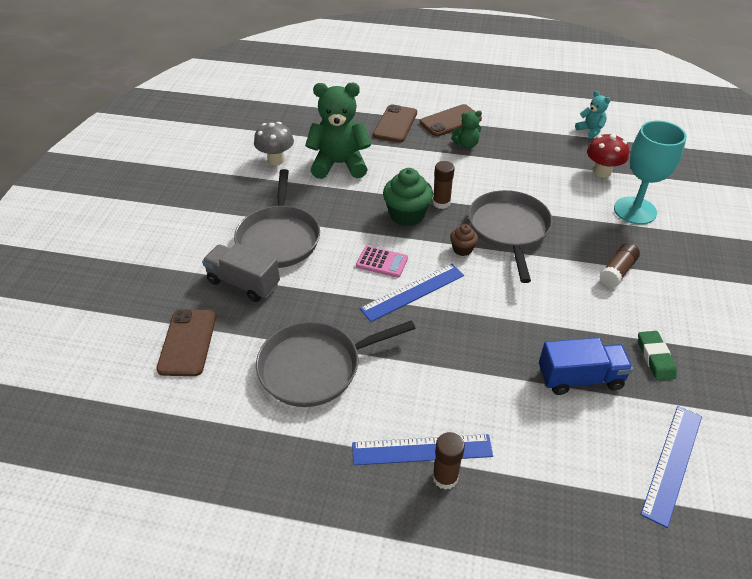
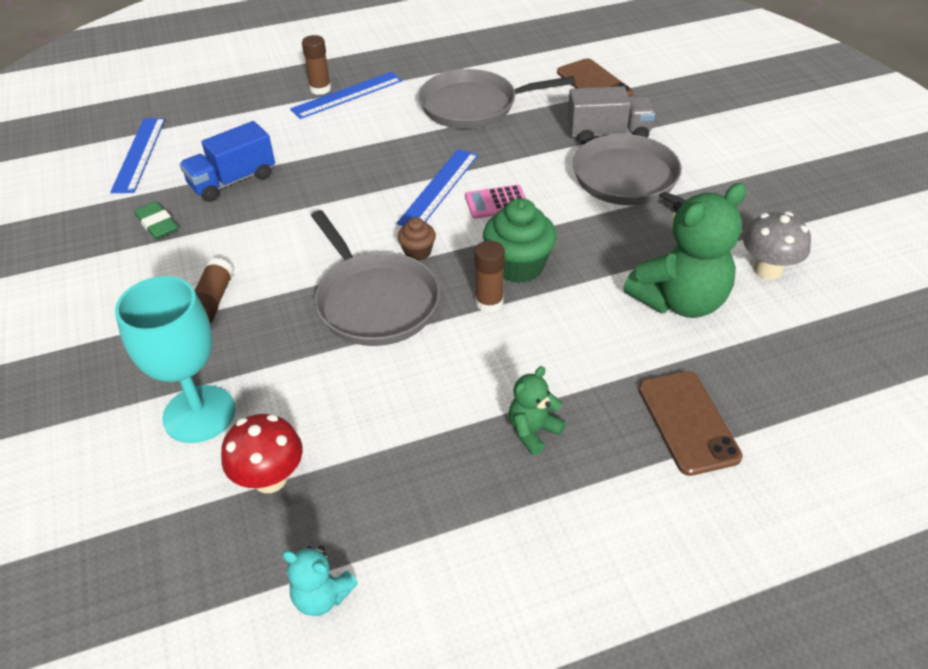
camera: 150 degrees right, 0 degrees up
(315, 367) = (473, 106): grey pan -> grey pan turned 135 degrees counterclockwise
(450, 121) = (605, 480): brown phone -> none

